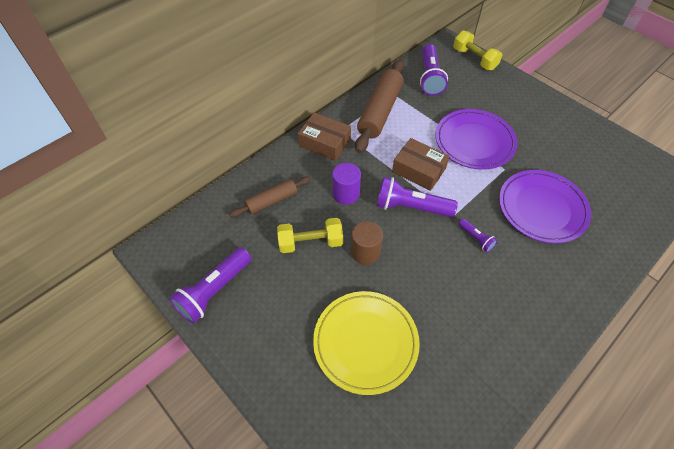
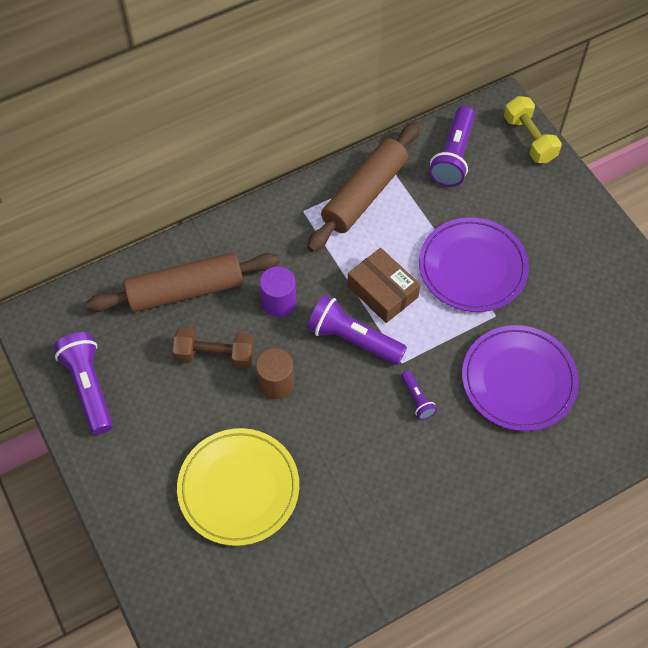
camera: 15 degrees right, 5 degrees up
(214, 291) = (89, 387): purple flashlight -> purple flashlight turned 105 degrees clockwise
(271, 201) = (185, 290): brown rolling pin -> brown rolling pin, size x1.74
(310, 242) = (215, 355): yellow dumbbell -> brown dumbbell
(325, 143) = (276, 225): brown box -> none

